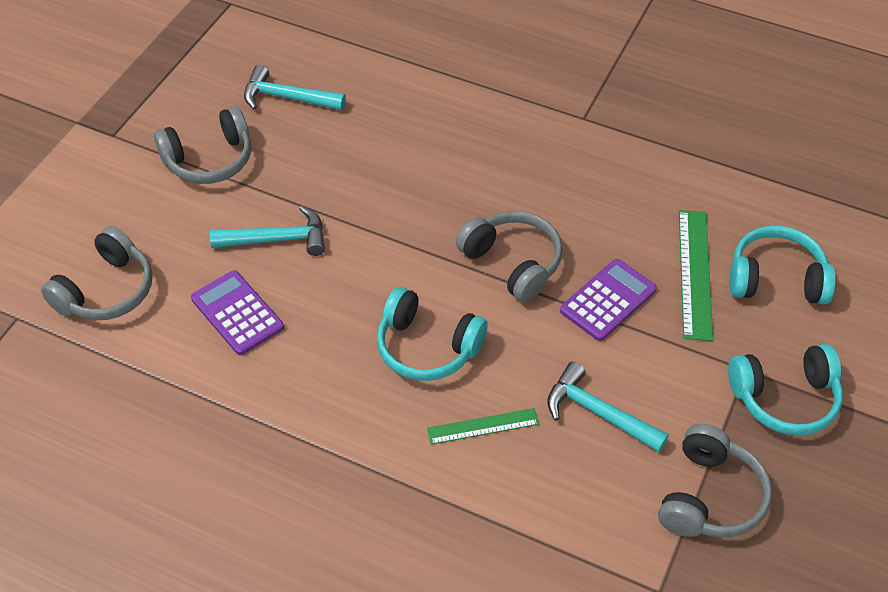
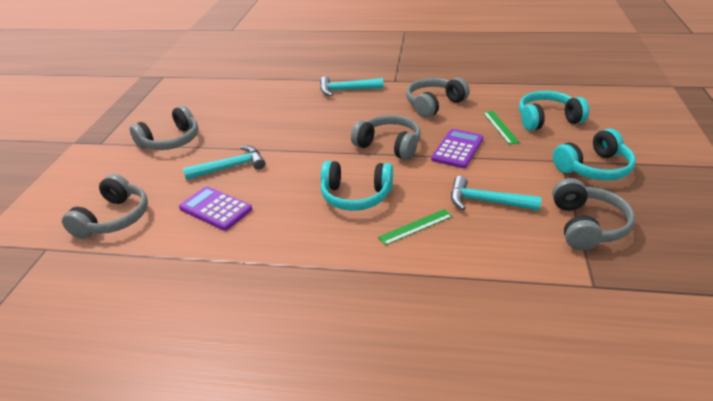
camera: 15 degrees left, 15 degrees down
(287, 98) = (213, 106): turquoise hammer -> turquoise hammer (346, 90)
(619, 193) = (434, 104): none -> grey headphones
(695, 273) = (500, 127): green ruler -> green ruler, size x0.62

